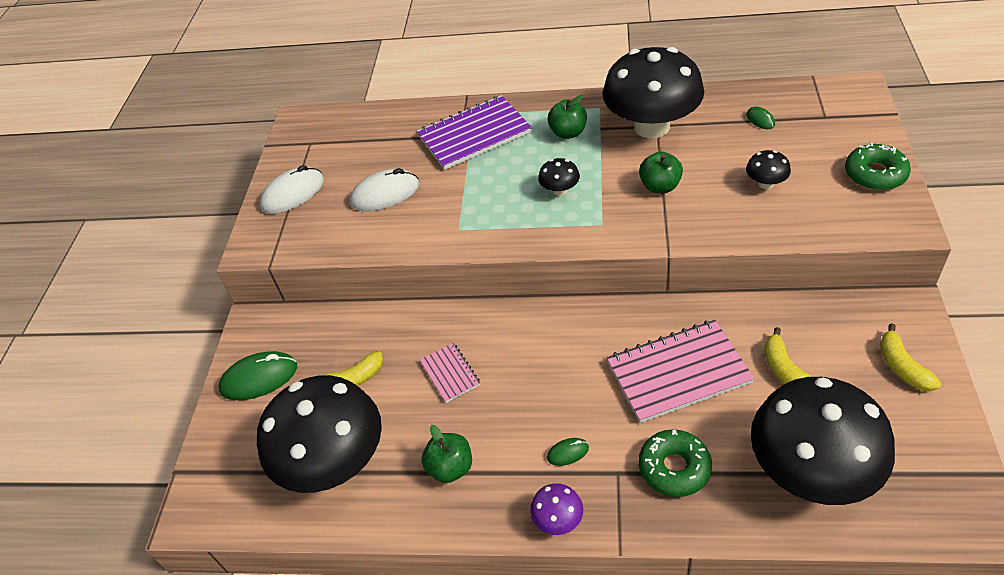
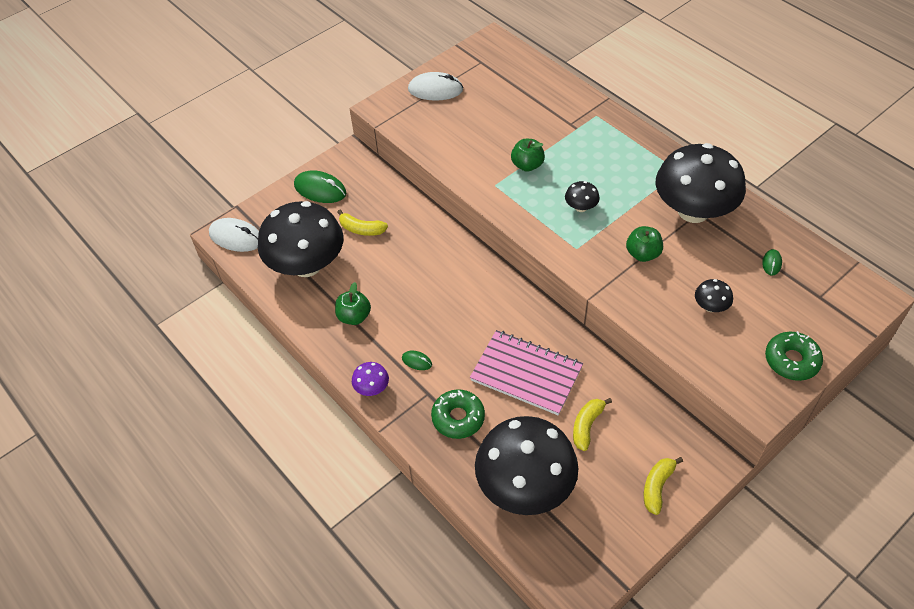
camera: 40 degrees right, 5 degrees up
(385, 194) = (482, 129): white mouse -> white mouse (236, 237)
(450, 373) = (410, 268): pink notebook -> none
(474, 135) = (578, 130): purple notebook -> none
(568, 133) = (635, 173): green apple -> green apple (527, 165)

